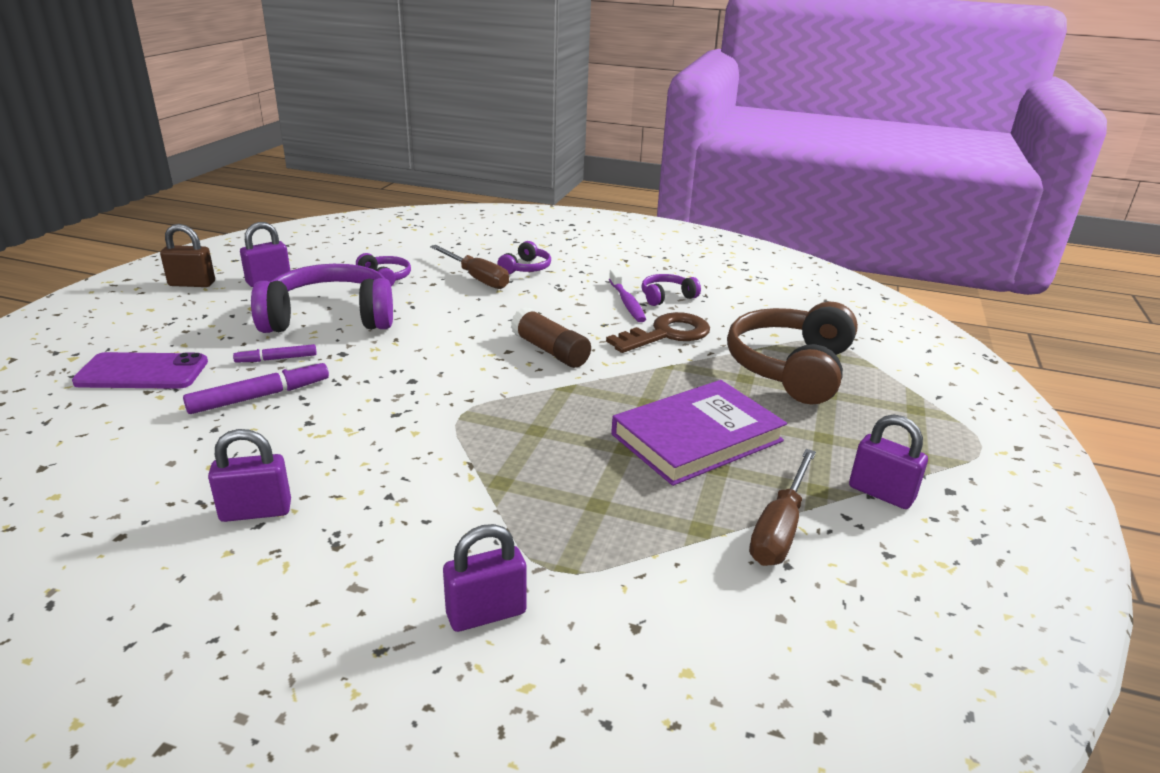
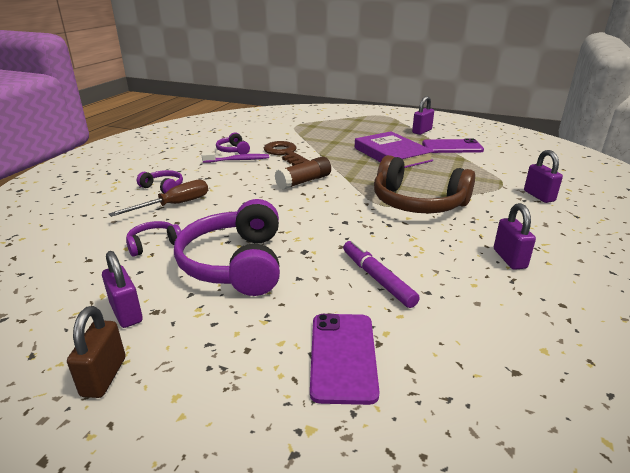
camera: 85 degrees left, 0 degrees up
(276, 359) = (314, 280): purple marker -> none
(779, 528) = (452, 147): brown screwdriver -> purple phone
(790, 368) = (324, 133): brown headphones -> brown headphones (417, 203)

